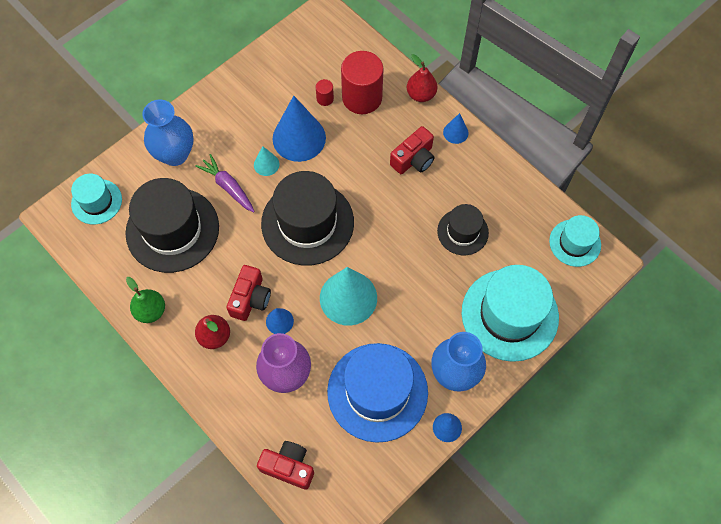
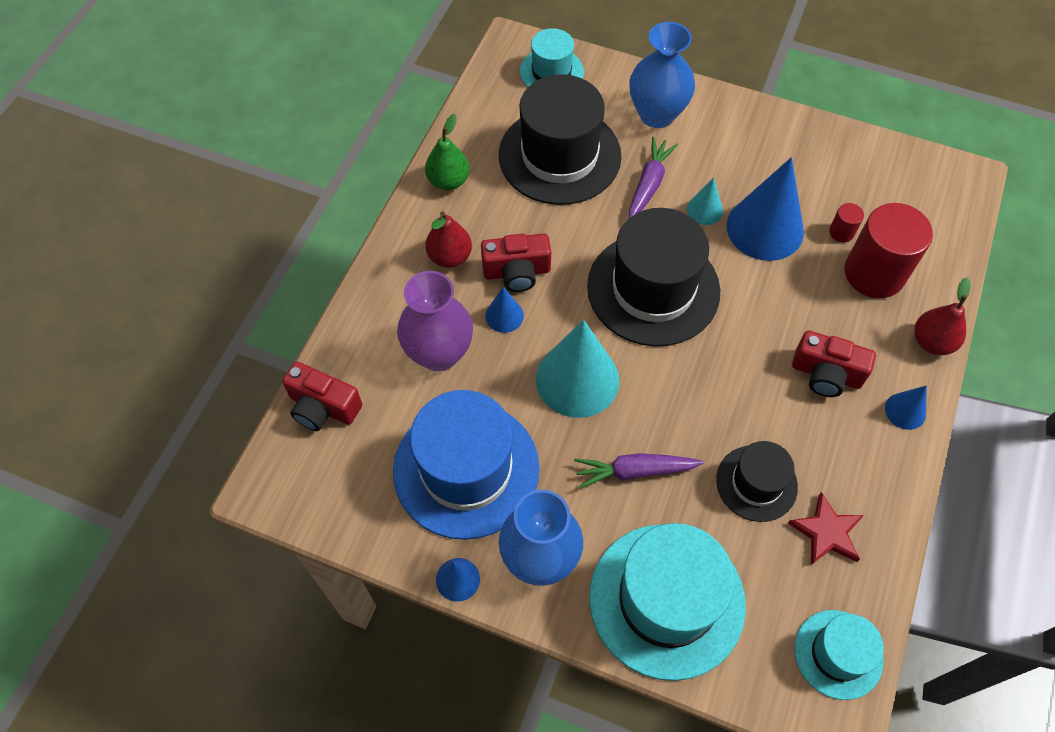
camera: 65 degrees right, 5 degrees down
(288, 467) = (323, 407): red camera -> red camera turned 120 degrees clockwise
(425, 294) = (635, 471): none -> purple carrot
(507, 211) = (826, 532): none -> red star

